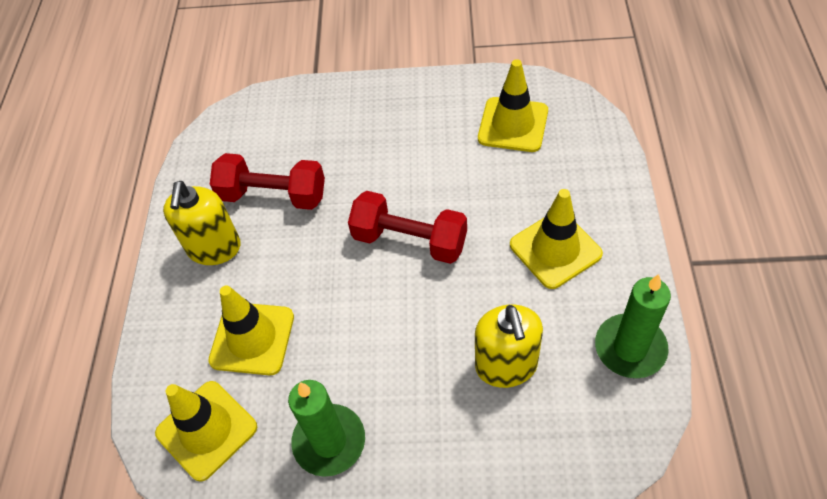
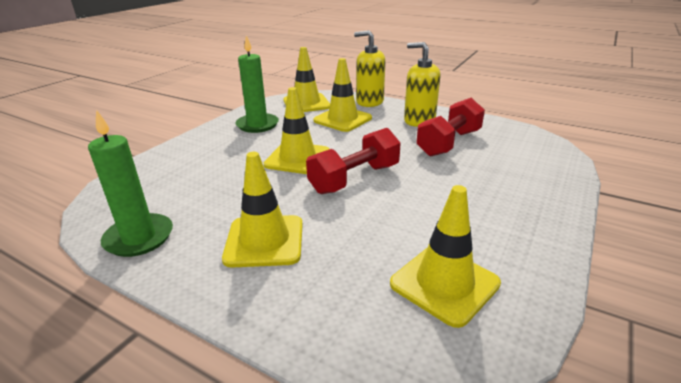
camera: 115 degrees right, 25 degrees down
(399, 319) = (297, 158): none -> yellow traffic cone
(506, 366) = (213, 182): yellow soap dispenser -> yellow soap dispenser (369, 102)

